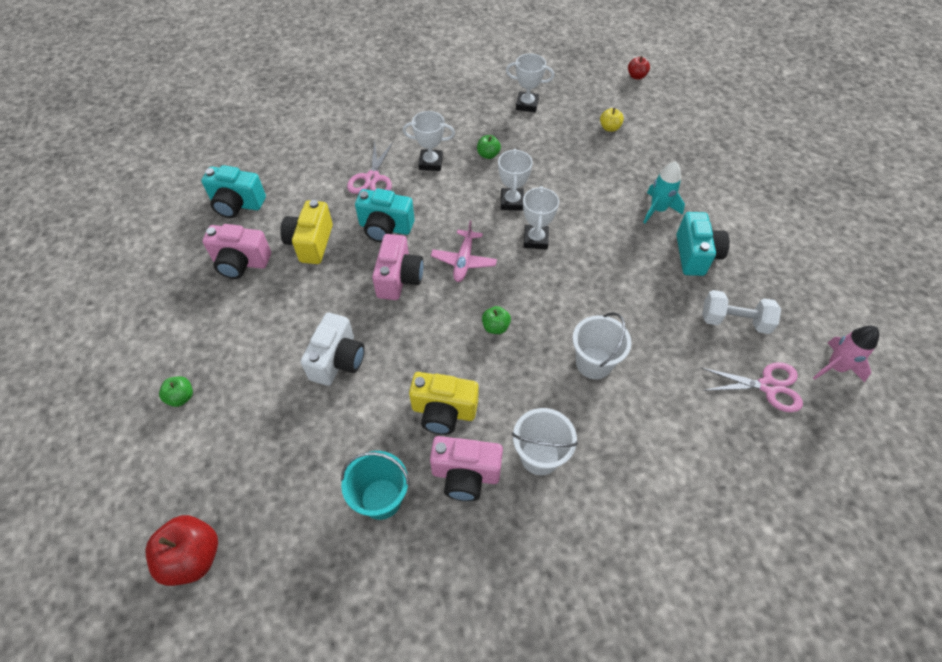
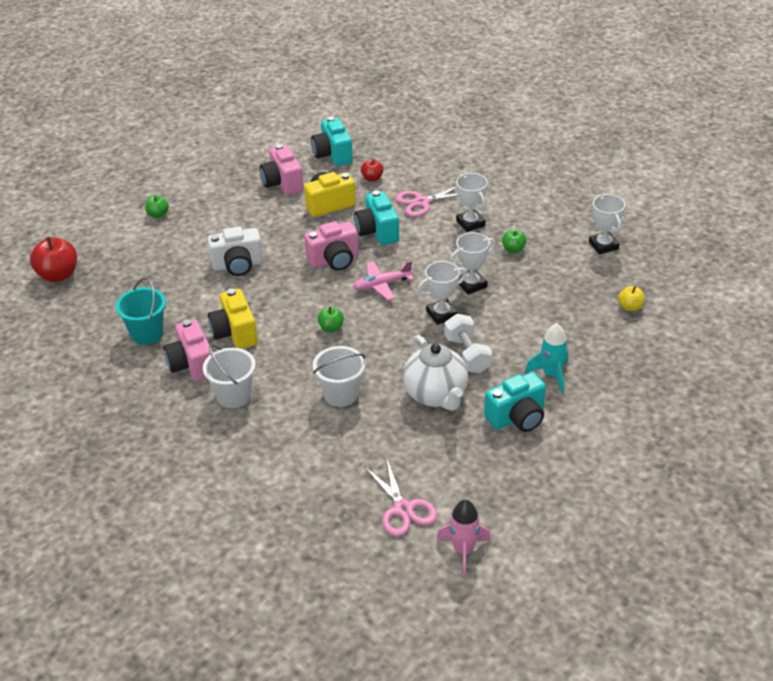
camera: 60 degrees right, 15 degrees down
(636, 76) = (729, 298): red apple -> red apple (372, 178)
(637, 294) = (436, 395): none -> white teapot
(734, 321) = (459, 466): white dumbbell -> white dumbbell (467, 354)

